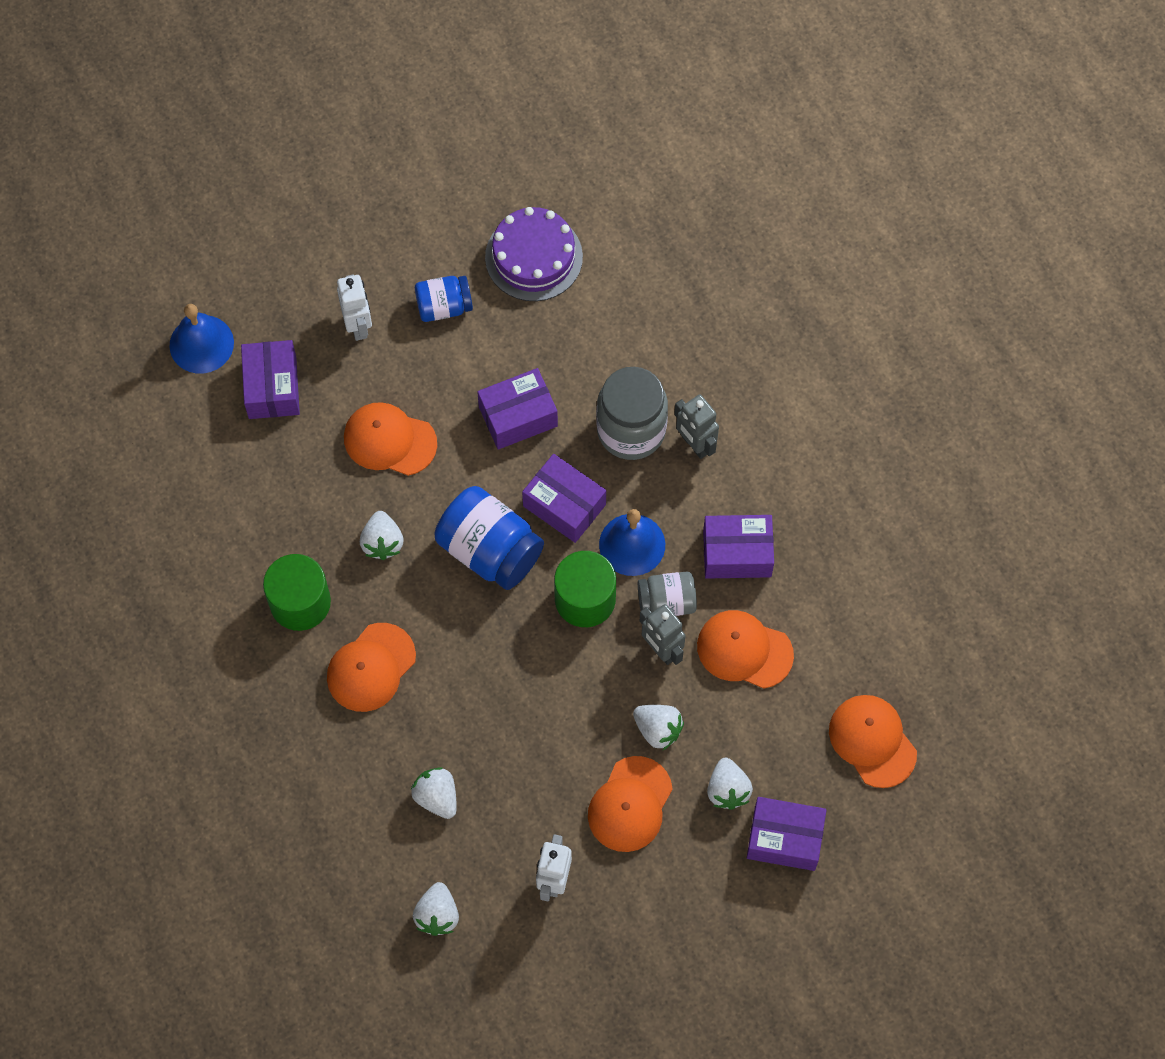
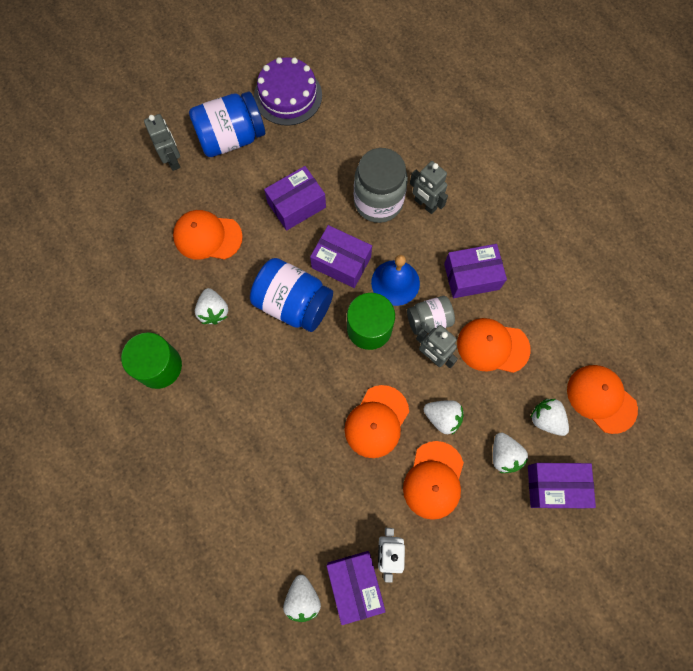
camera: 10 degrees left, 5 degrees up
(201, 344) = (62, 190): blue bell -> none
(272, 387) = (117, 212): purple box -> purple box (355, 584)
(358, 325) = (173, 160): white robot -> grey robot
(371, 667) = (219, 407): orange cap -> orange cap (376, 421)
(437, 797) = (286, 501): white strawberry -> white strawberry (546, 419)
(444, 306) = (231, 138): blue jar -> blue jar, size x1.69

